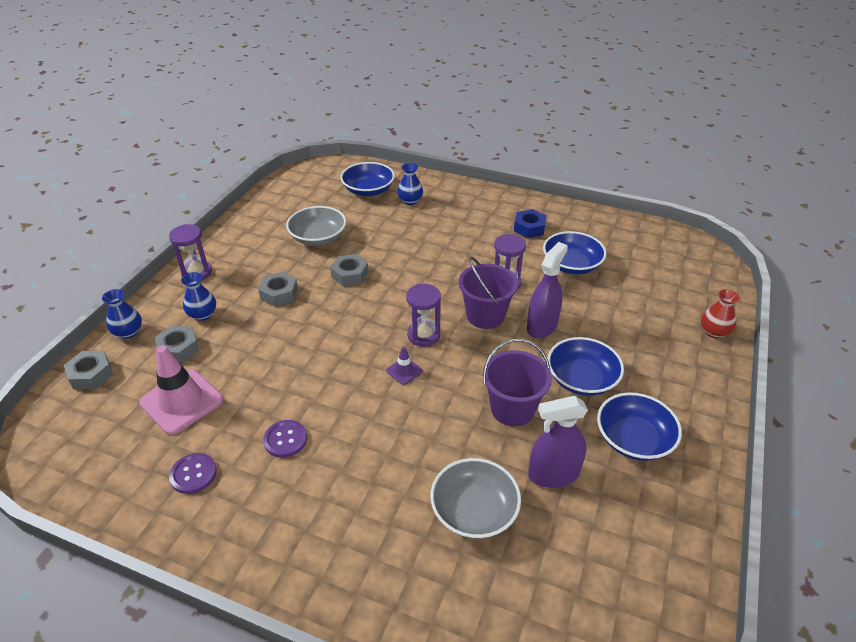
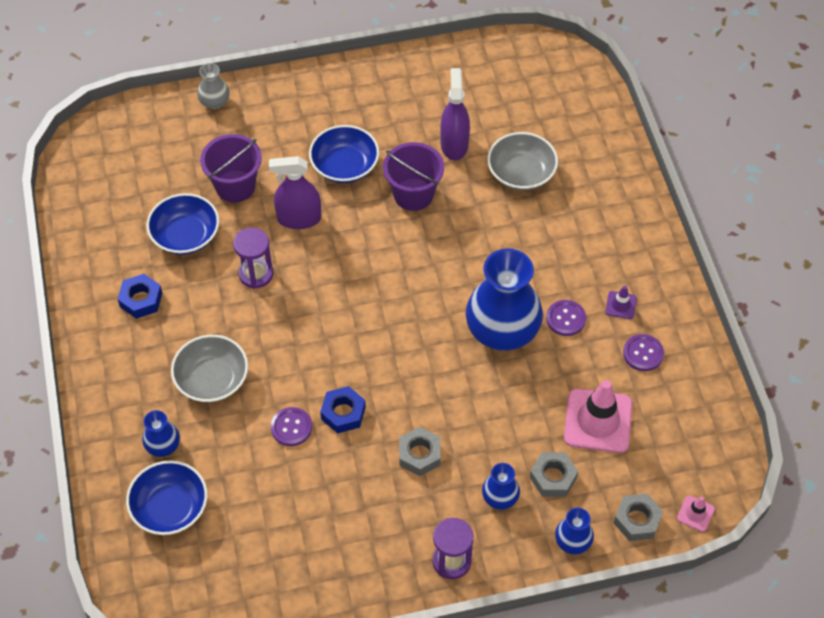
camera: 125 degrees left, 15 degrees up
(45, 412) = (695, 513): none -> pink traffic cone
(318, 237) = (304, 490): grey bowl -> grey bowl (212, 379)
(320, 390) = (502, 331): none -> blue vase
(350, 274) = (343, 413): grey nut -> blue nut
(366, 249) = (291, 427): none -> purple button
(404, 371) = (433, 286): purple traffic cone -> purple traffic cone (620, 305)
(423, 335) = (380, 297): purple hourglass -> none
(485, 315) = (317, 266): purple bucket -> purple bucket (235, 186)
(553, 474) = (454, 144): purple spray bottle -> purple spray bottle turned 135 degrees counterclockwise
(633, 439) = (383, 113): blue bowl -> none
(714, 332) = (214, 102): red vase -> grey vase

